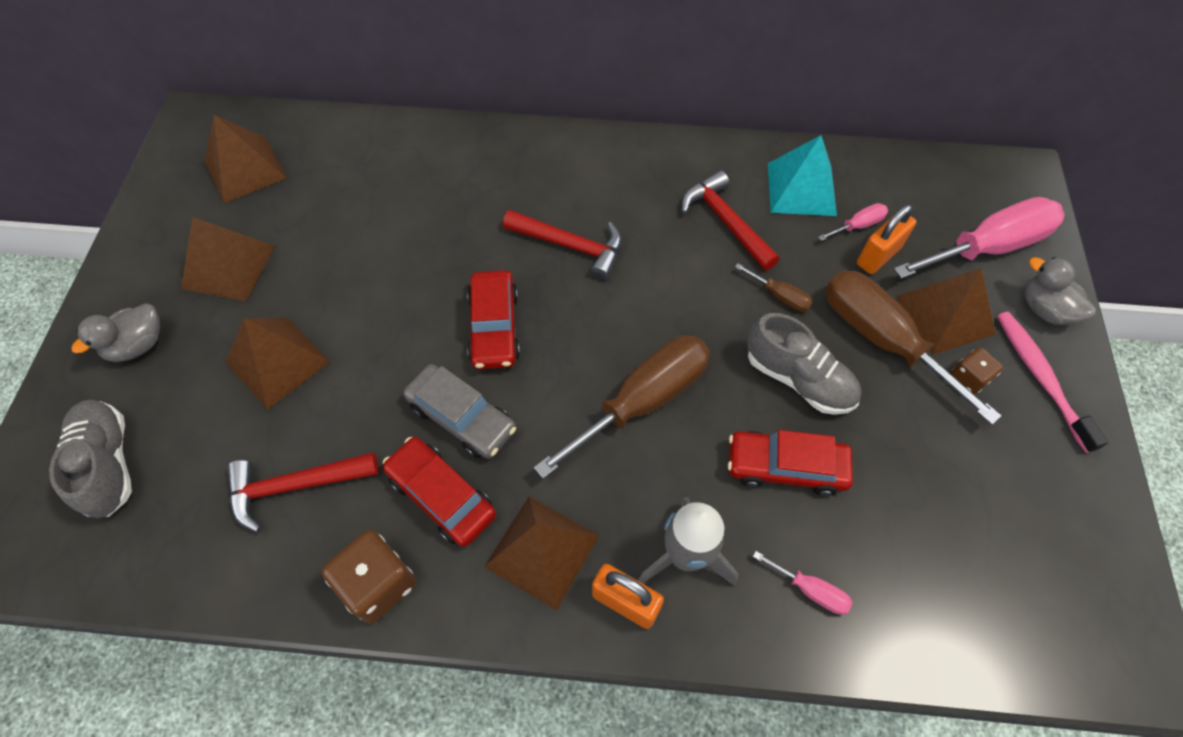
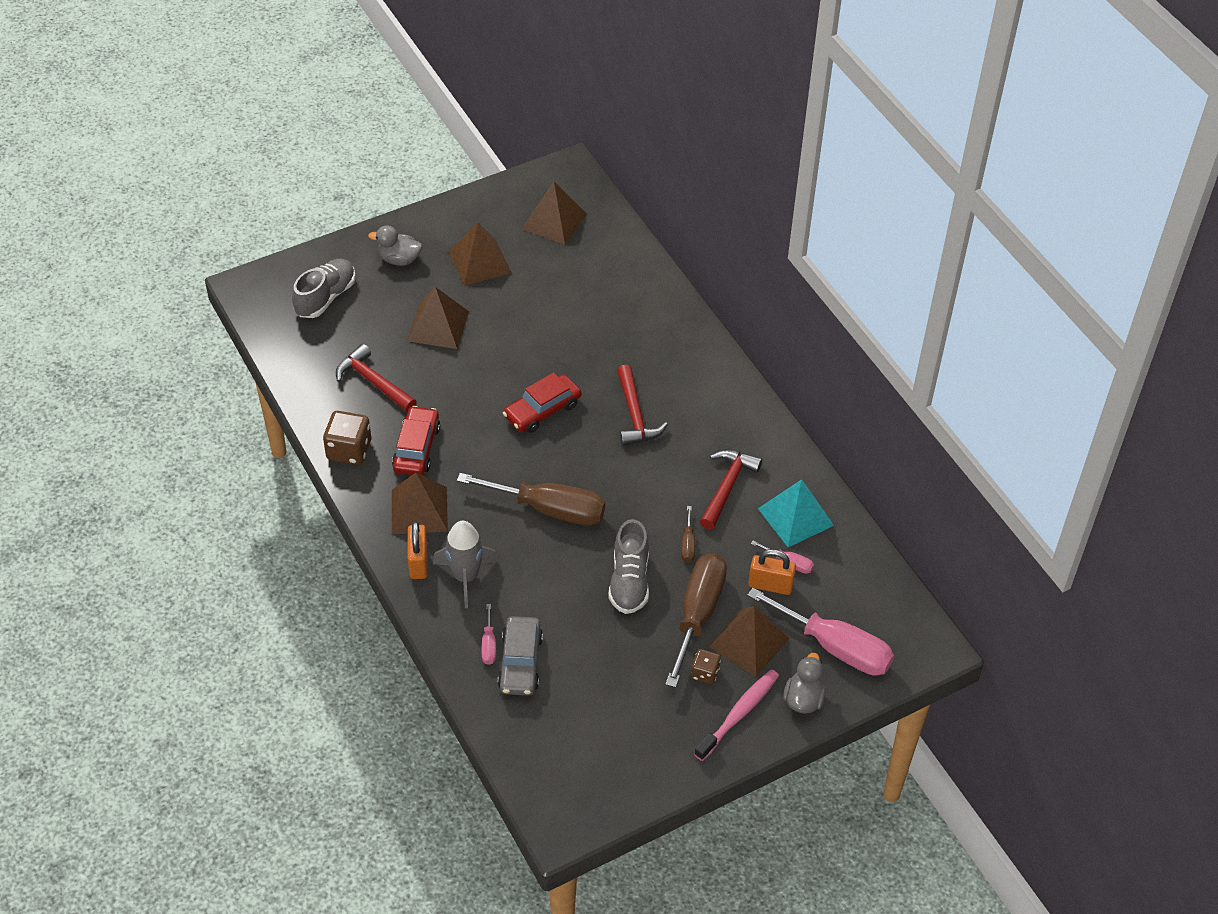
camera: 55 degrees right, 10 degrees down
(462, 417) = (470, 429): grey car -> grey car (520, 662)
(785, 467) = (560, 600): red car -> none

